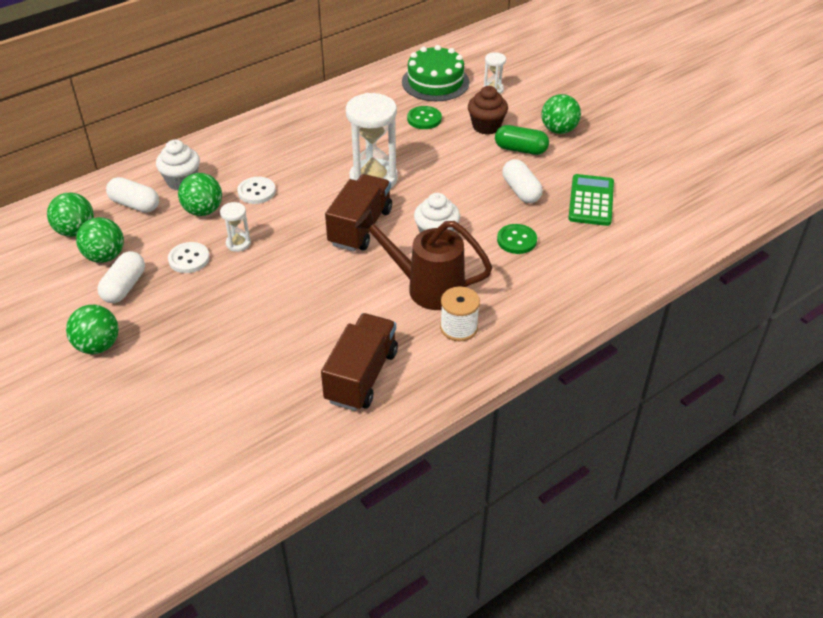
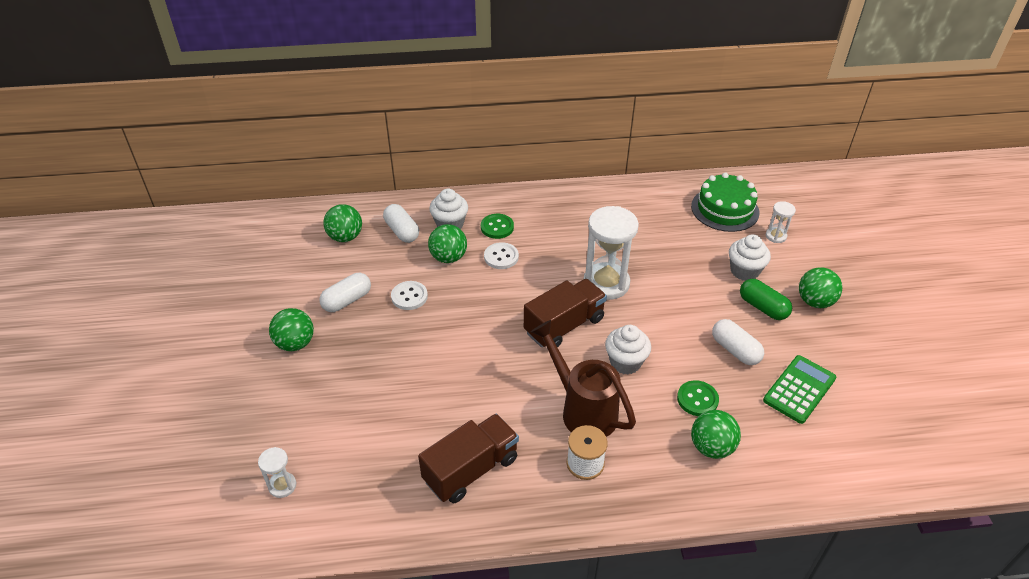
camera: 30 degrees right, 0 degrees up
(105, 256) = (351, 268): green ball -> green ball (711, 447)
(238, 243) = (455, 298): white hourglass -> white hourglass (282, 486)
(424, 119) = (690, 242): green button -> green button (497, 227)
(486, 126) = (744, 271): brown cupcake -> white cupcake
(521, 191) = (735, 350): white capsule -> white capsule turned 45 degrees counterclockwise

